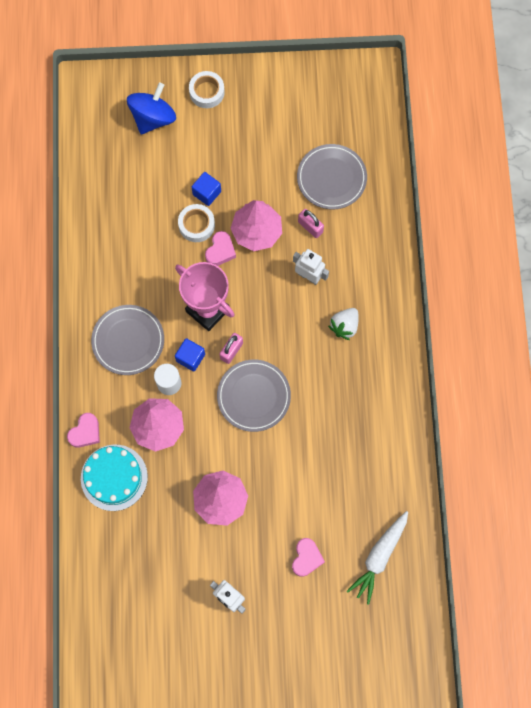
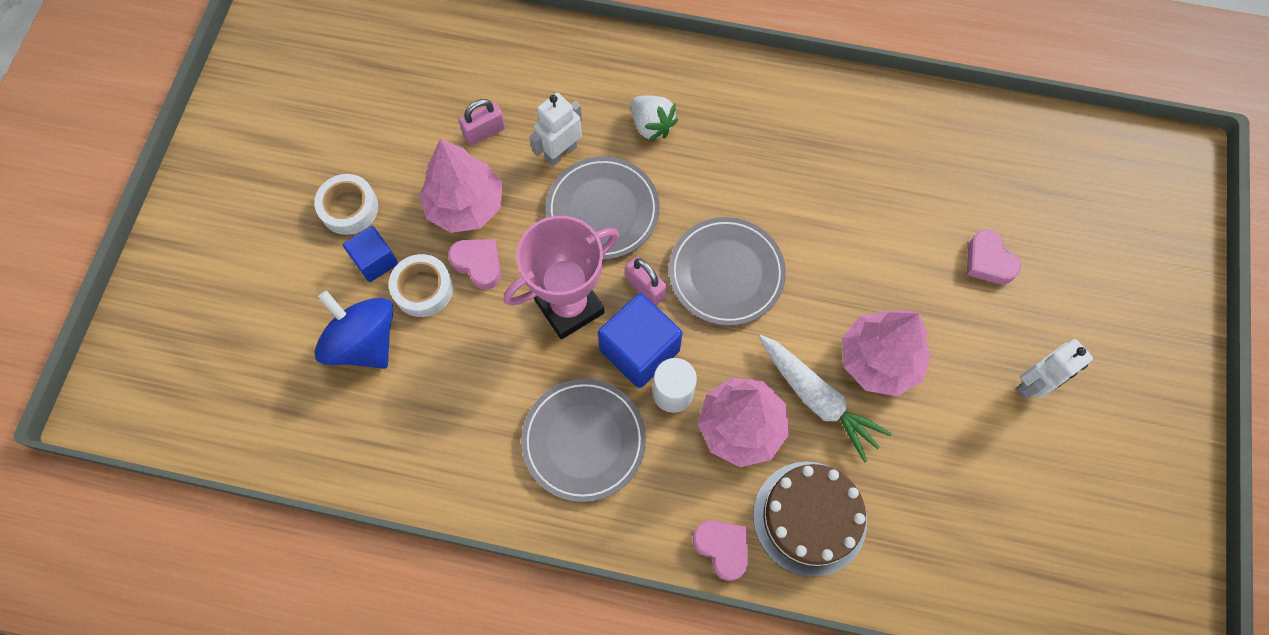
camera: 75 degrees left, 5 degrees down
(114, 477) = (809, 518): turquoise cake -> brown cake
(153, 118) = (213, 311): blue spinning top -> blue spinning top (364, 342)
(190, 357) = (639, 350): blue cube -> blue cube, size x1.64
(207, 92) = (206, 220): white tape -> white tape (349, 208)
(306, 558) = (988, 261): pink heart -> pink heart turned 150 degrees counterclockwise
(331, 178) = (419, 86): grey plate -> grey plate (602, 210)
(379, 557) = (1001, 167): white carrot -> white carrot (817, 399)

